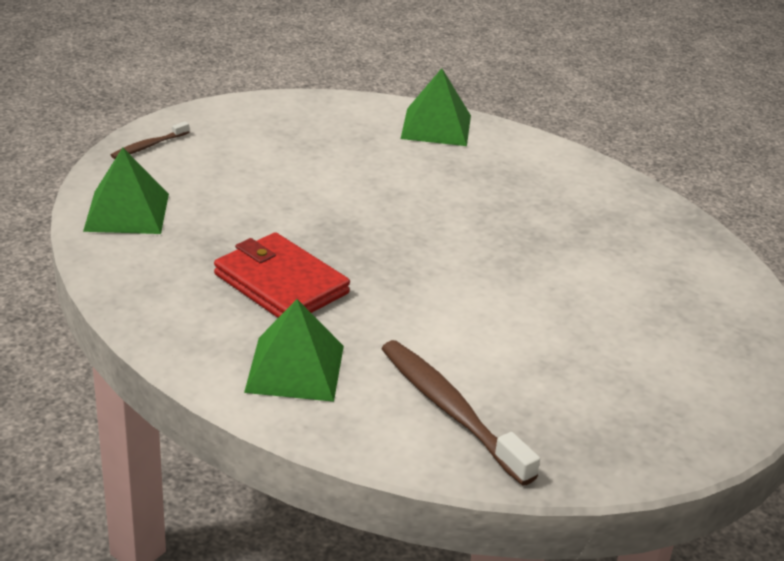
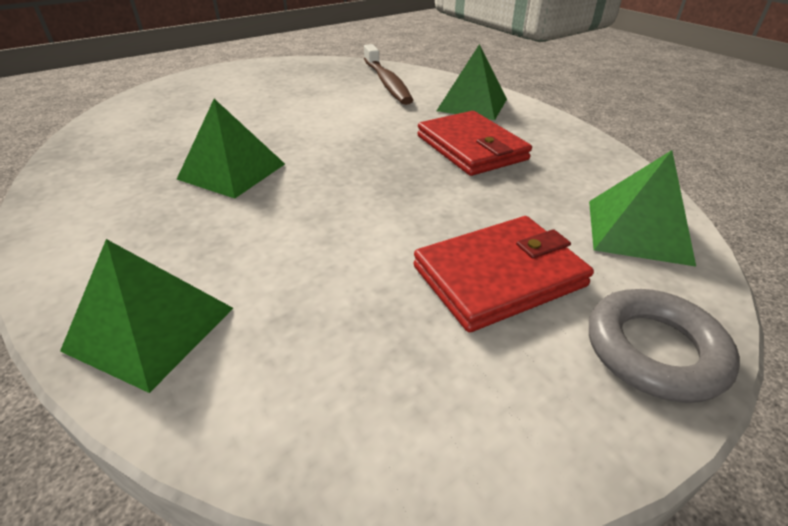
camera: 160 degrees left, 5 degrees up
(149, 146) = (654, 350): brown toothbrush -> grey ring
(240, 170) = (499, 276): none -> red wallet
(506, 224) = (232, 171): none -> green pyramid

